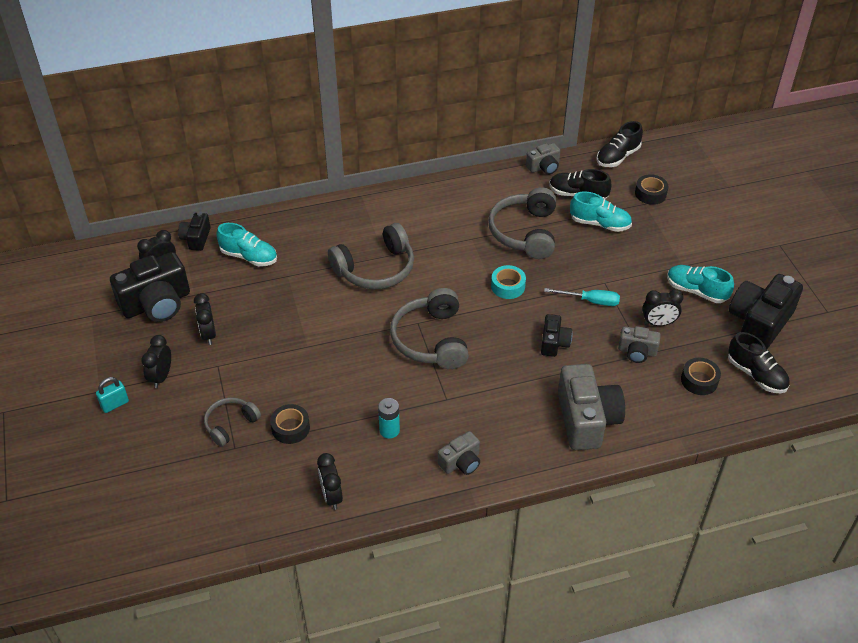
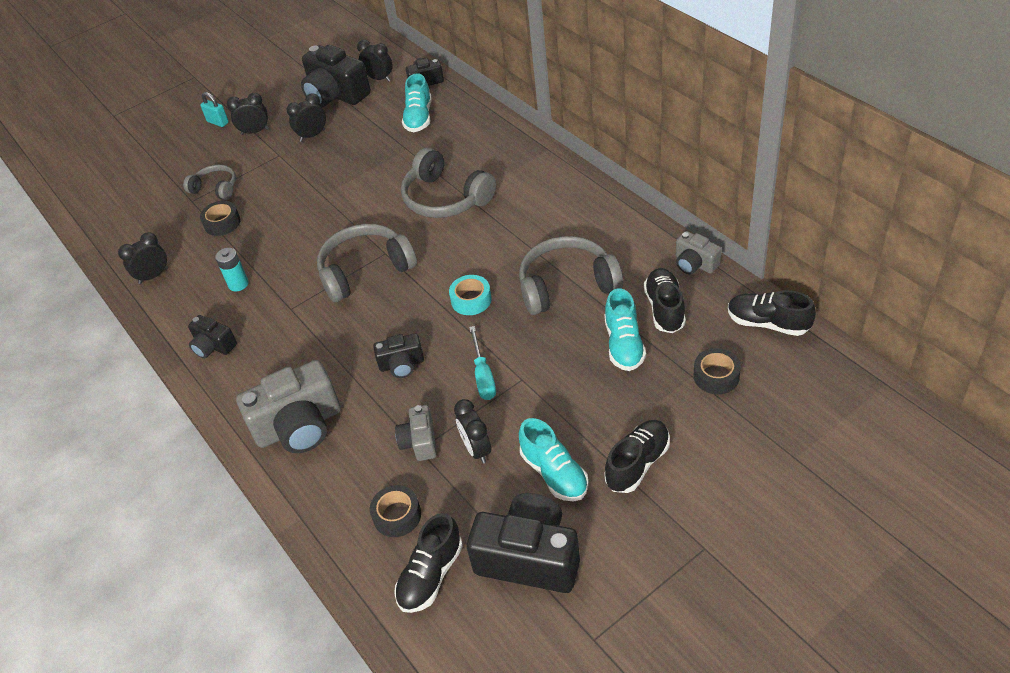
camera: 75 degrees right, 0 degrees up
(461, 462) = (213, 346): grey camera -> black camera
(696, 291) = (554, 473): turquoise shoe -> turquoise shoe turned 135 degrees clockwise
(705, 251) = (637, 464): none -> black shoe

